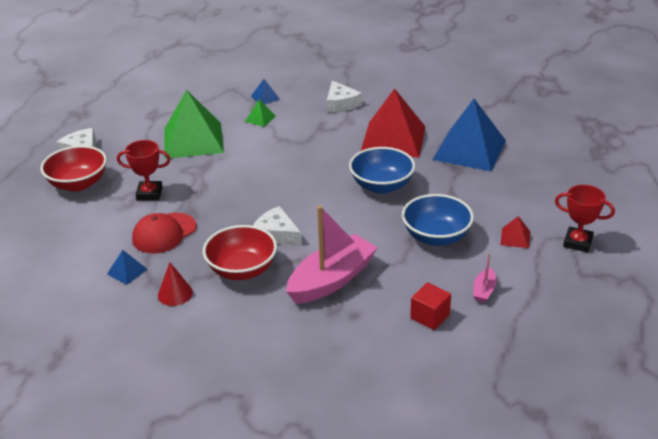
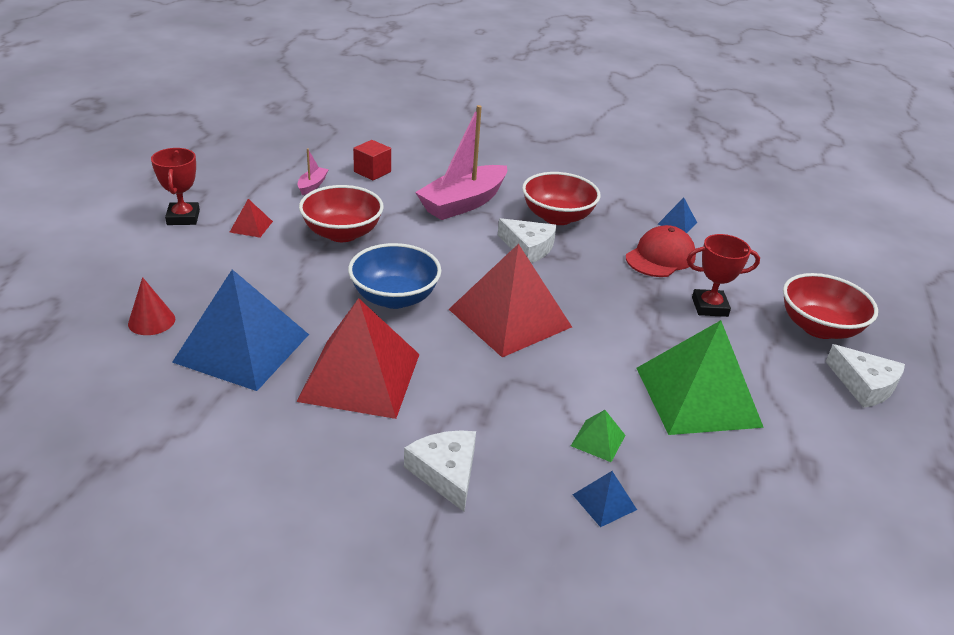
camera: 175 degrees right, 0 degrees up
(175, 294) = (617, 202): red cone -> red cone (151, 321)
(300, 177) = (509, 318): none -> red pyramid
(436, 237) = (342, 233): blue bowl -> red bowl
(577, 242) = (183, 217): red trophy -> red trophy turned 60 degrees clockwise

